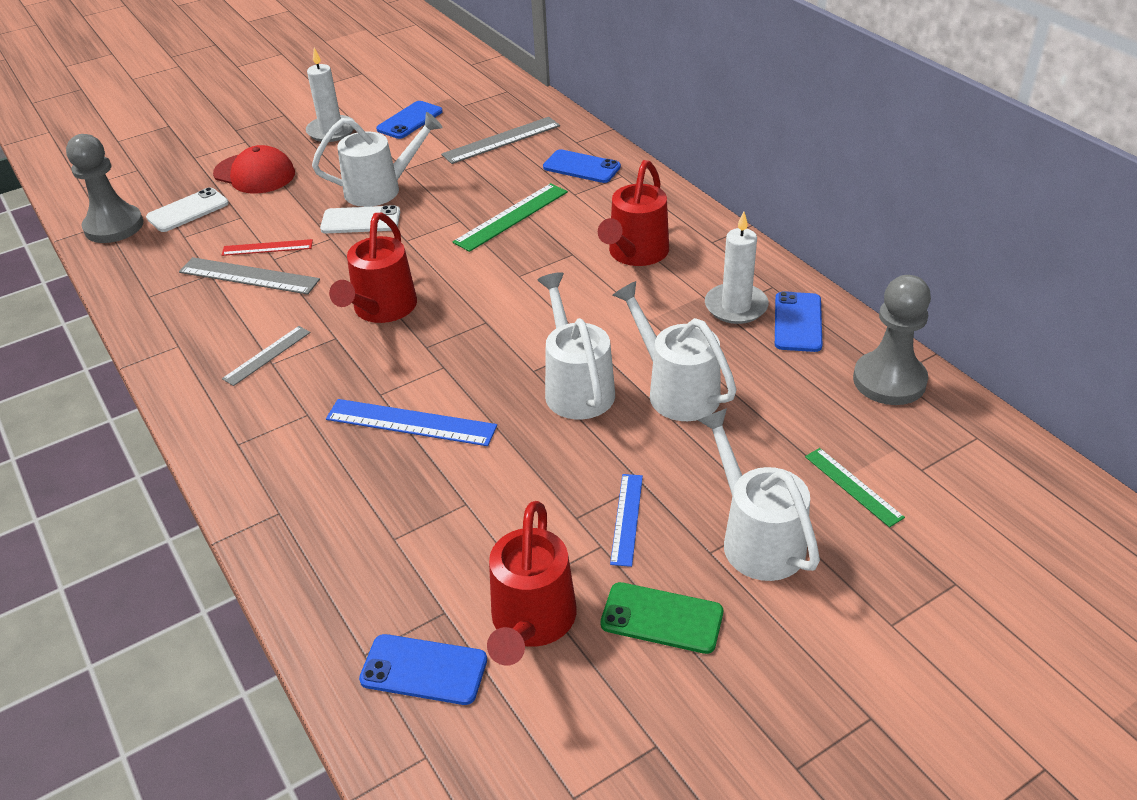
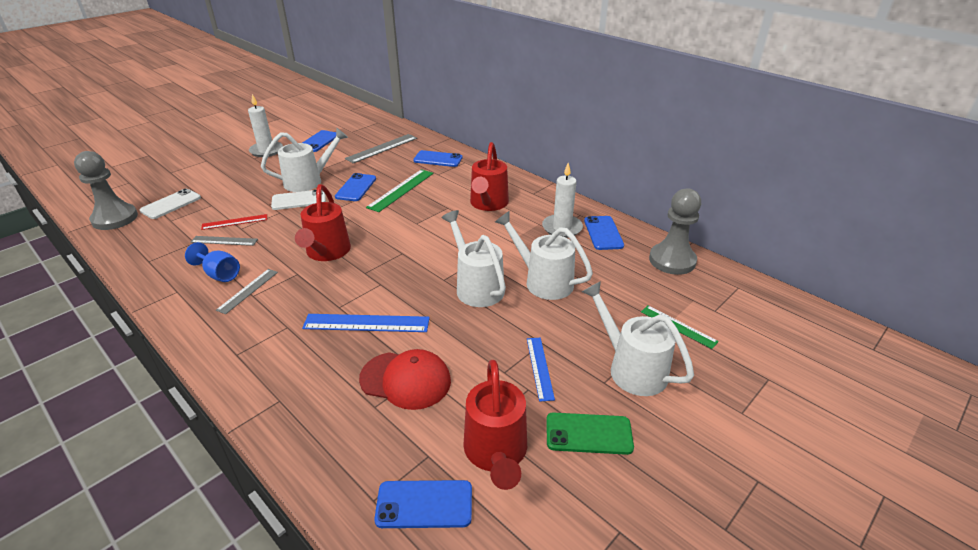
camera: 15 degrees left, 5 degrees down
(235, 327) = (219, 274): none -> blue goblet
(249, 276) = (224, 241): grey ruler -> grey ruler, size x0.63
(254, 174) = (217, 178): red cap -> red cap (405, 380)
(446, 207) = (356, 188): none -> blue phone

